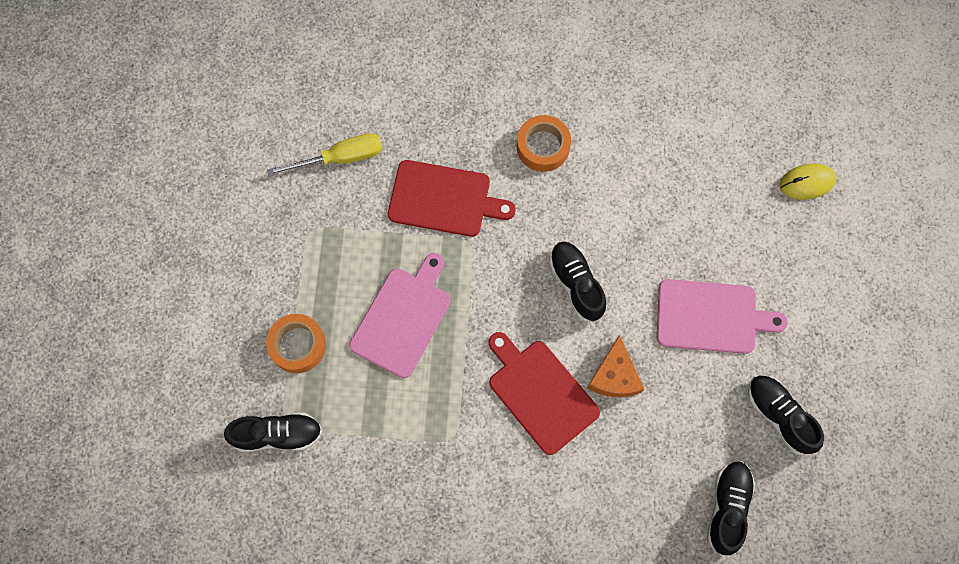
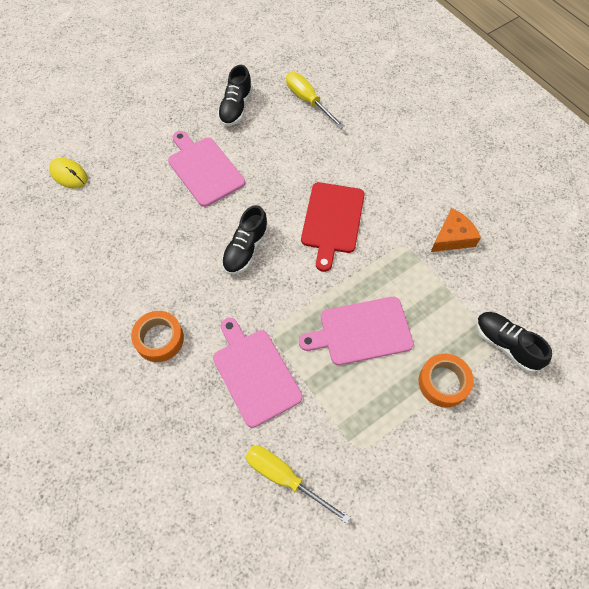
camera: 130 degrees left, 10 degrees down
(444, 199) = (255, 373): red cutting board -> pink cutting board
(614, 376) = (285, 192): orange cheese -> orange cheese (452, 237)
(727, 507) = (308, 101): black shoe -> yellow screwdriver

